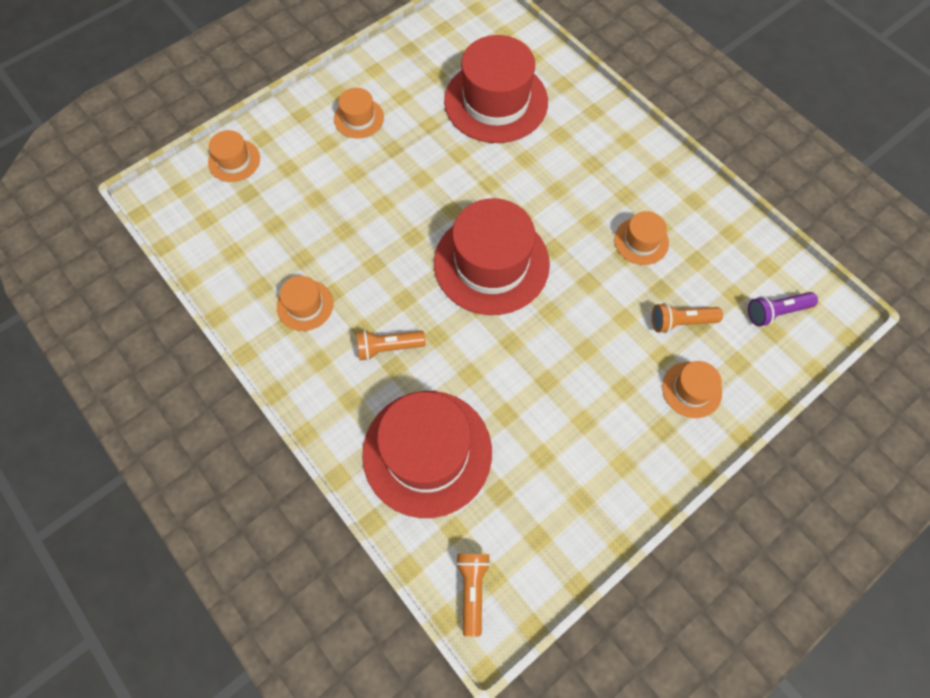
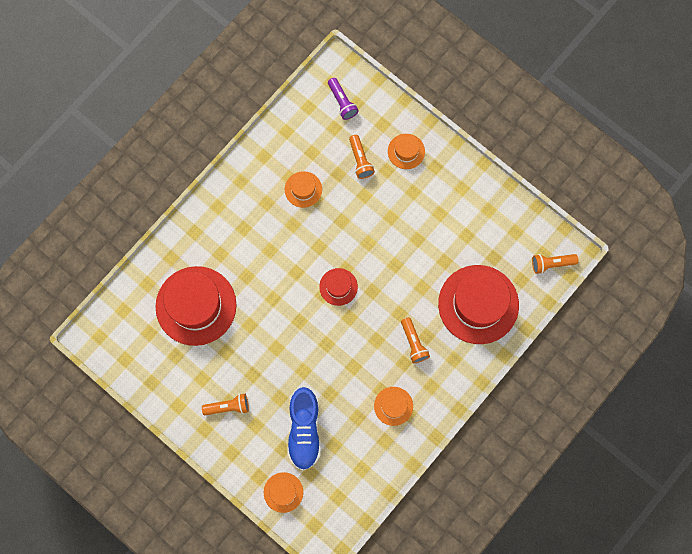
camera: 100 degrees left, 10 degrees up
(304, 194) = (304, 430): none -> blue shoe
(359, 118) = (228, 407): orange hat -> orange flashlight
(491, 263) = (338, 287): red hat -> red hat, size x0.48

